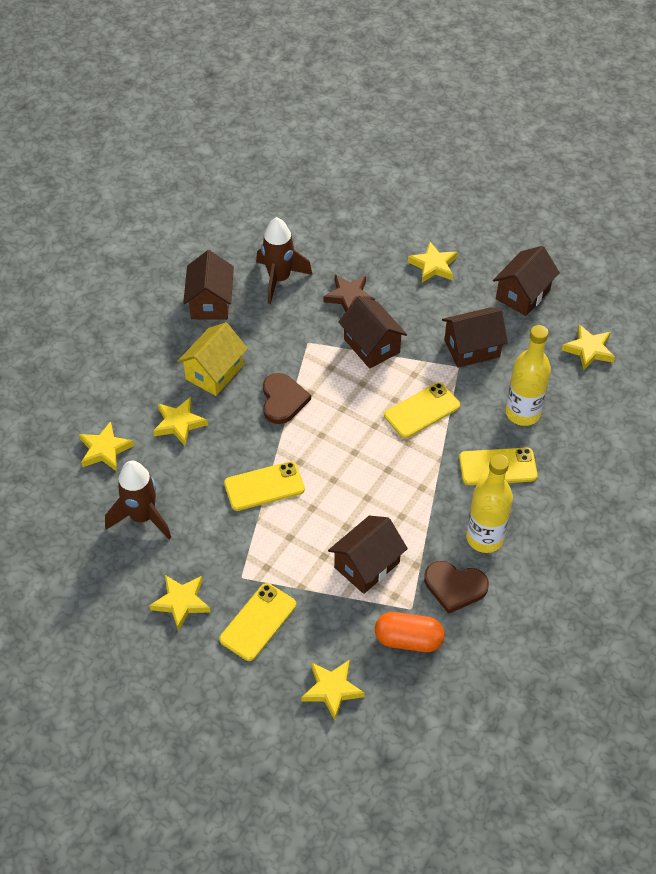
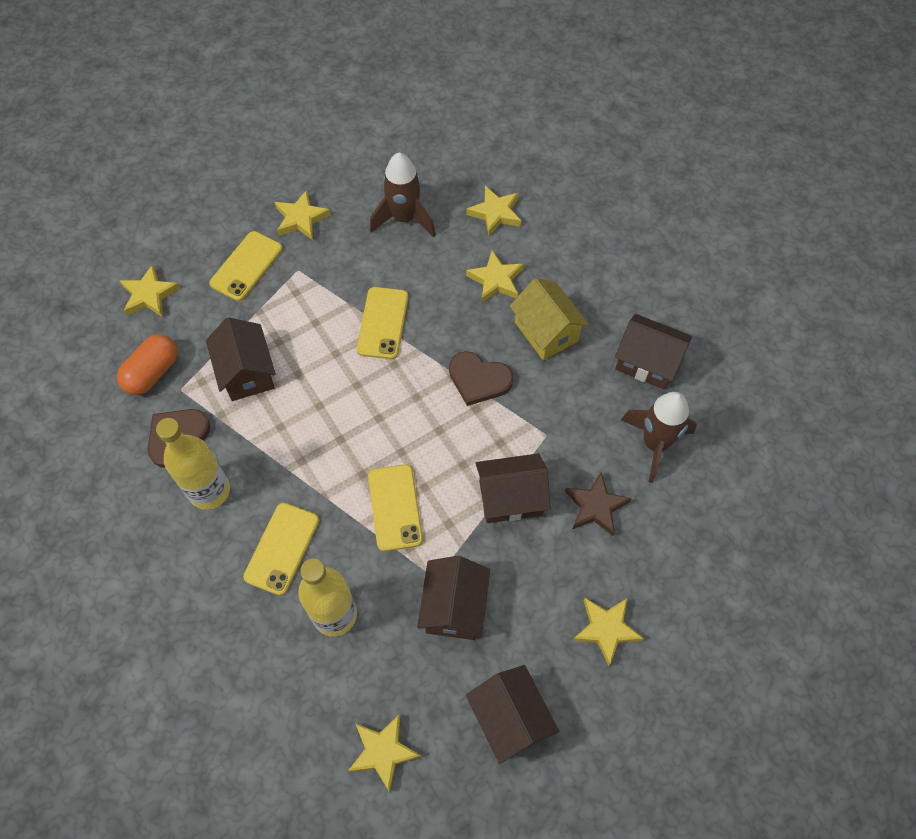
camera: 115 degrees right, 10 degrees up
(258, 622) = (246, 266): yellow phone -> yellow phone turned 60 degrees clockwise

